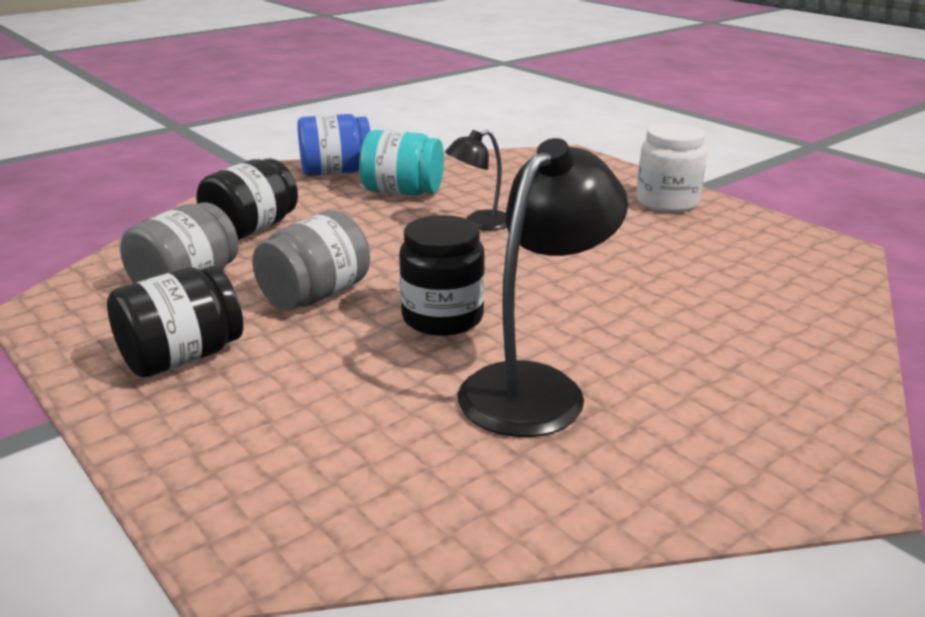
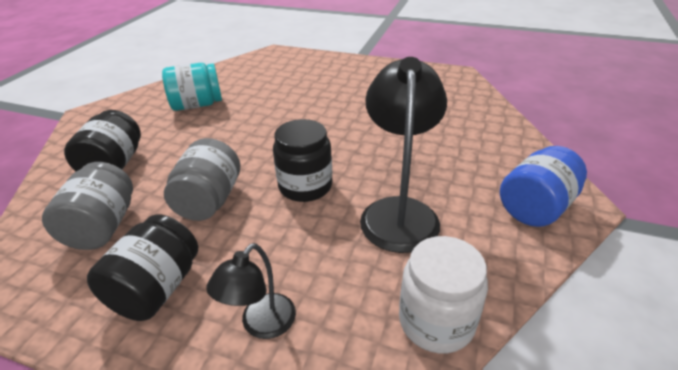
camera: 30 degrees left, 10 degrees up
(336, 172) = (136, 103): blue jar -> blue jar (536, 207)
(479, 223) = (266, 113): black lamp -> black lamp (261, 325)
(667, 202) = (355, 69): white jar -> white jar (436, 321)

